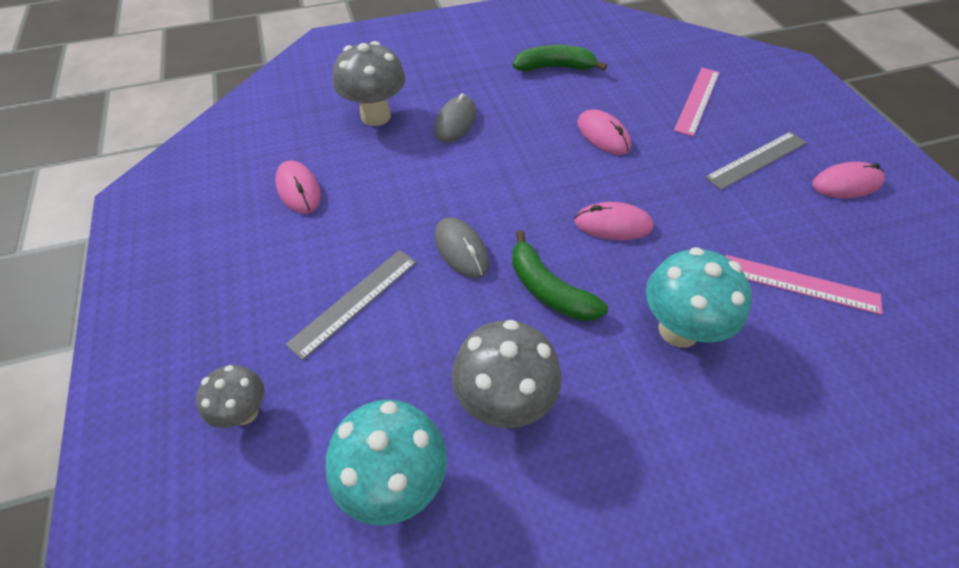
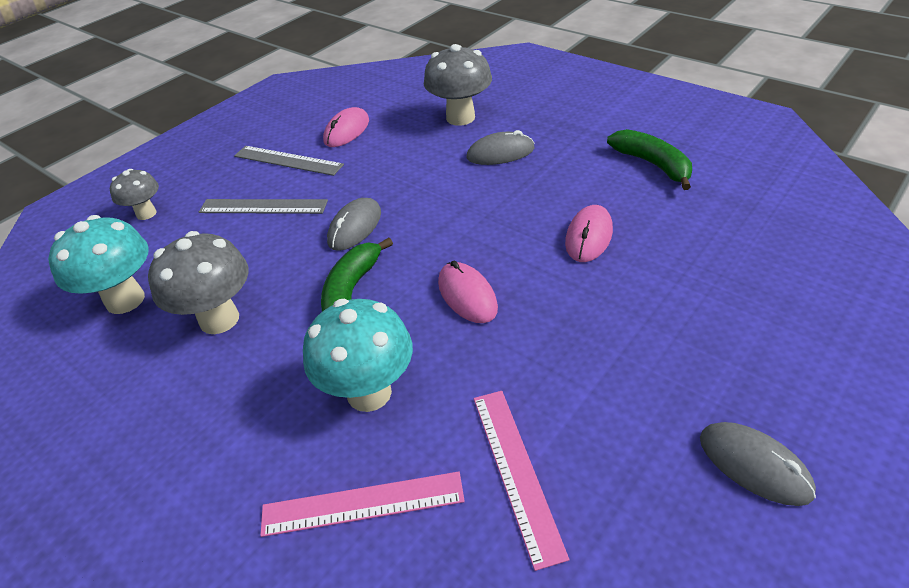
camera: 60 degrees right, 10 degrees down
(697, 100) = (741, 276): pink ruler -> pink ruler (362, 504)
(756, 160) = (694, 363): grey ruler -> grey ruler (288, 160)
(846, 184) = (754, 465): pink mouse -> grey mouse

